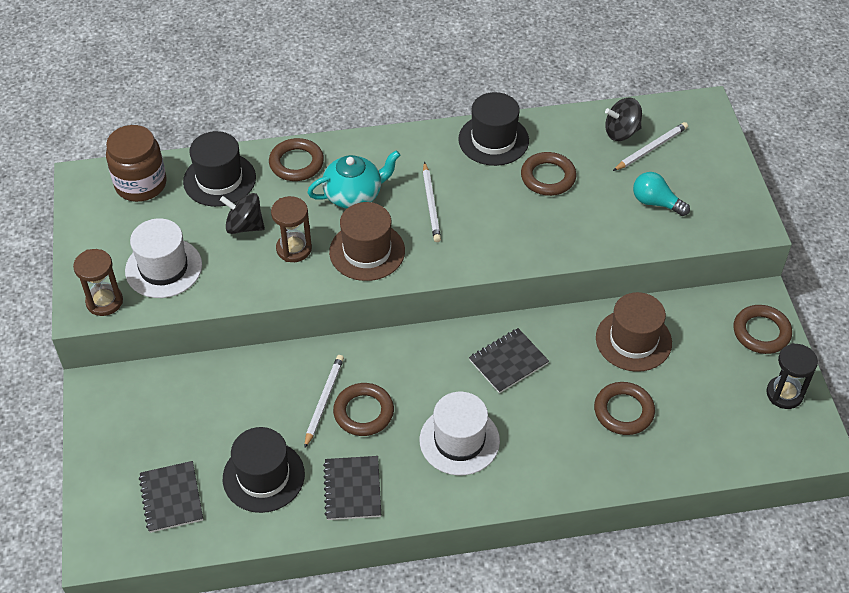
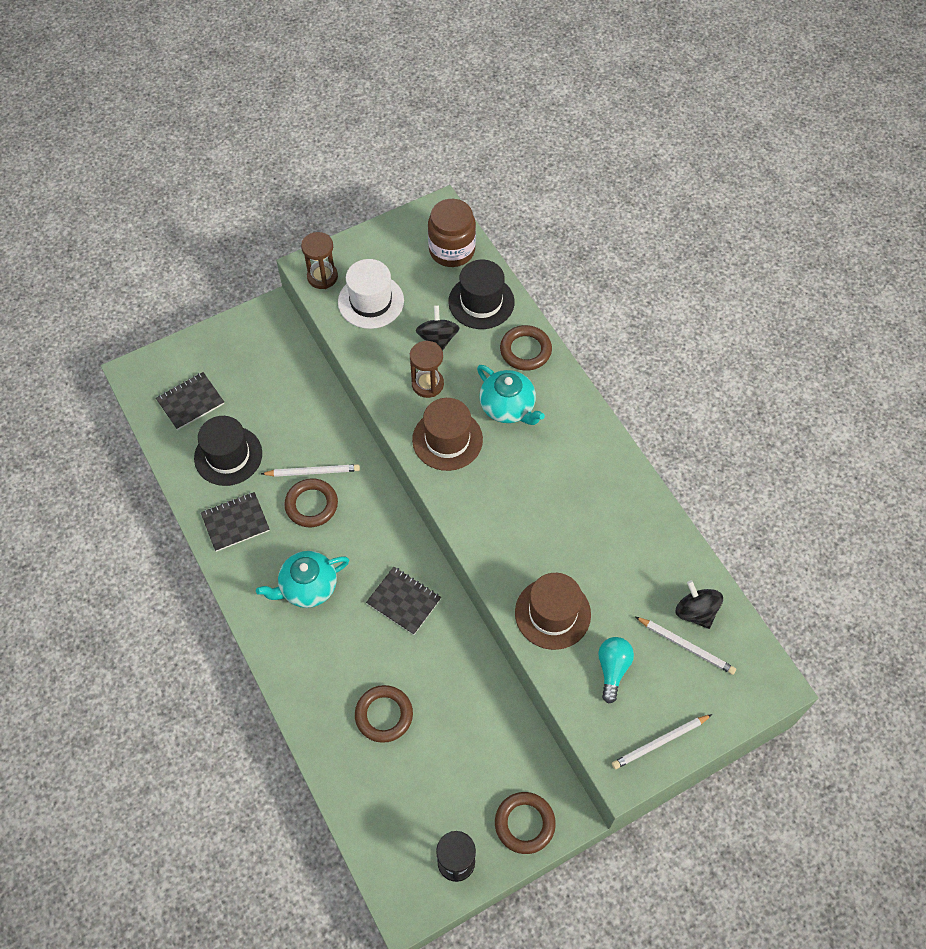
camera: 70 degrees right, 10 degrees up
(431, 204) = (523, 472): white pencil -> white pencil (660, 742)
(459, 440) = (307, 587): white hat -> turquoise teapot
(493, 140) = (629, 498): black hat -> none
(548, 177) = (602, 560): brown ring -> none
(633, 340) = (468, 703): brown hat -> brown hat (552, 613)

